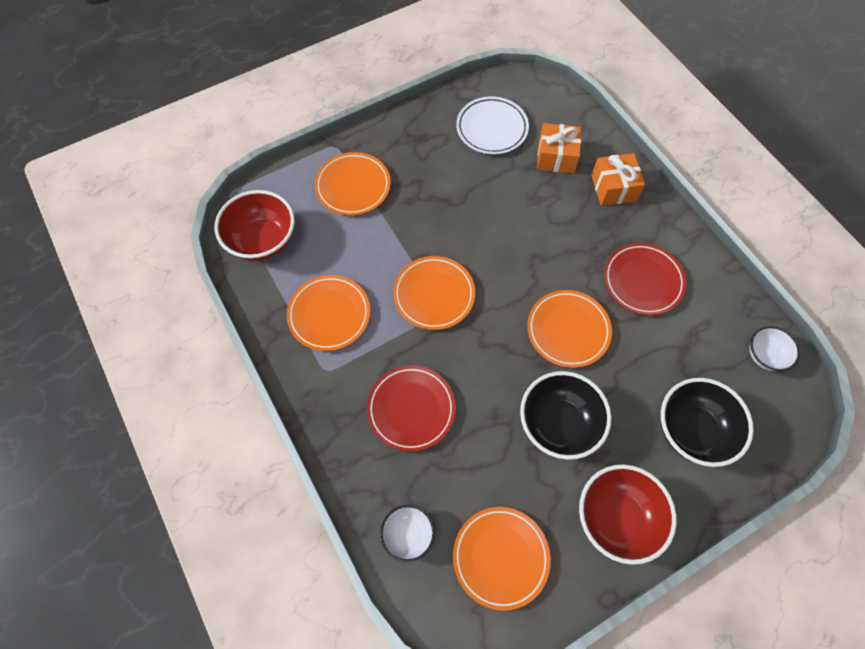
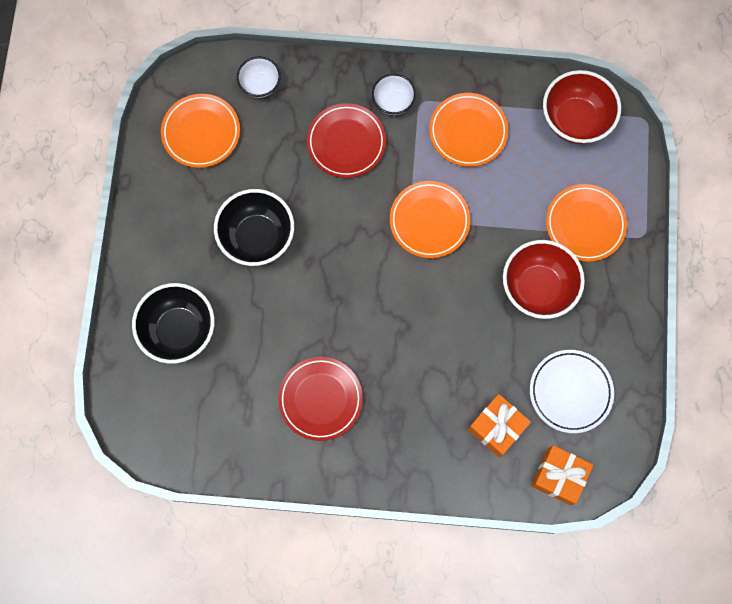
camera: 125 degrees right, 10 degrees up
(568, 330) = (323, 302): orange plate -> none
(613, 188) = (427, 453): orange gift -> orange gift (558, 476)
(616, 518) = (166, 226): red bowl -> red bowl (537, 288)
(764, 355) = (188, 441): white bowl -> white bowl (393, 102)

